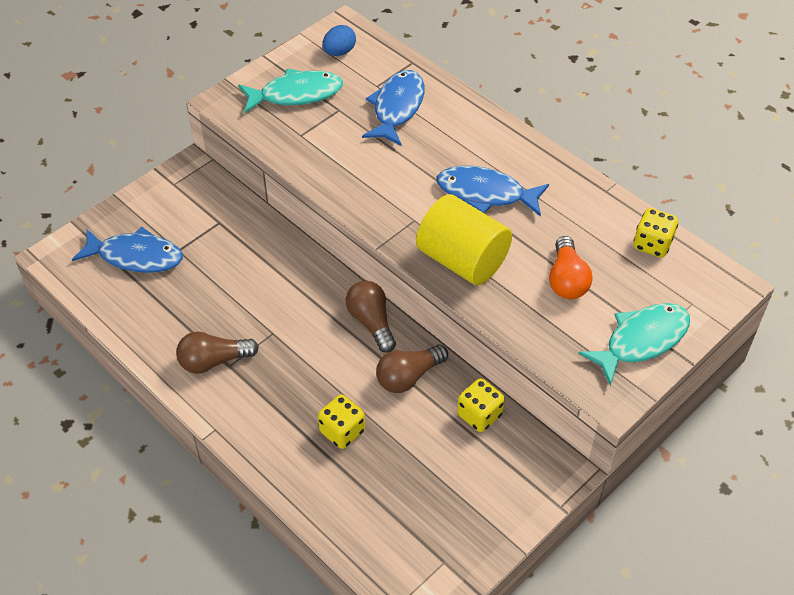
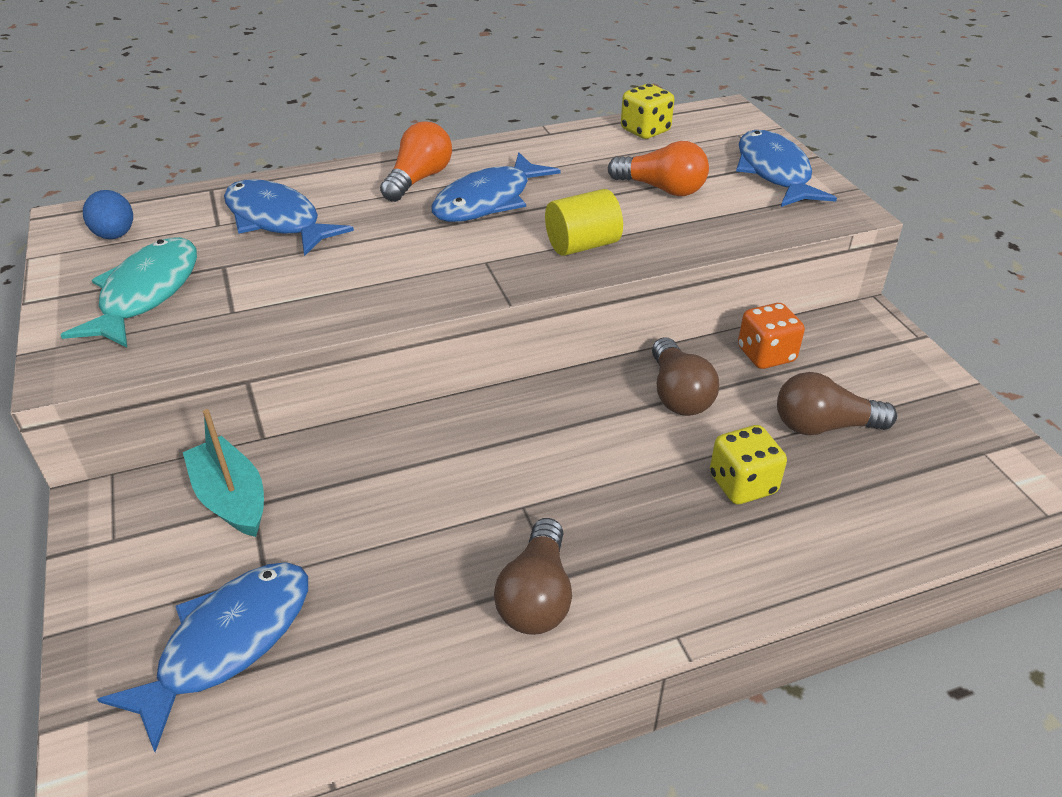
camera: 65 degrees left, 10 degrees down
(219, 212) = (231, 498): none -> turquoise boat
(371, 322) = (568, 399): brown light bulb -> brown light bulb (823, 426)
(462, 260) = (582, 245): yellow cylinder -> yellow cylinder, size x0.61
(479, 415) = (766, 355): yellow dice -> orange dice
(489, 149) = (419, 179): none -> orange light bulb
(641, 340) = (774, 172): turquoise fish -> blue fish

